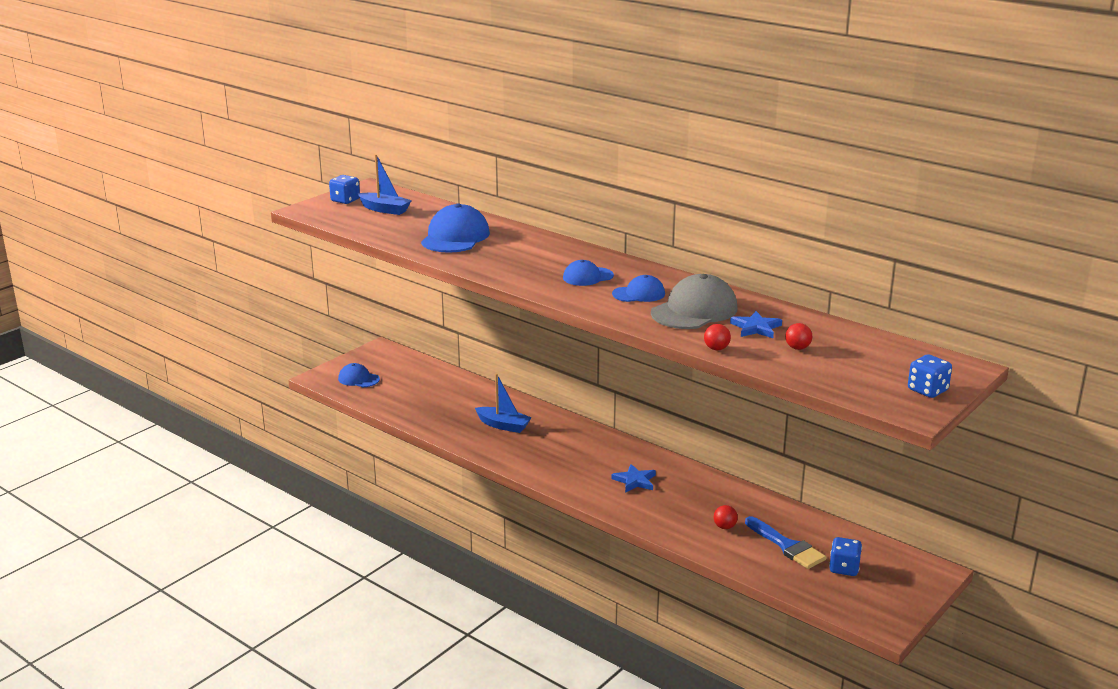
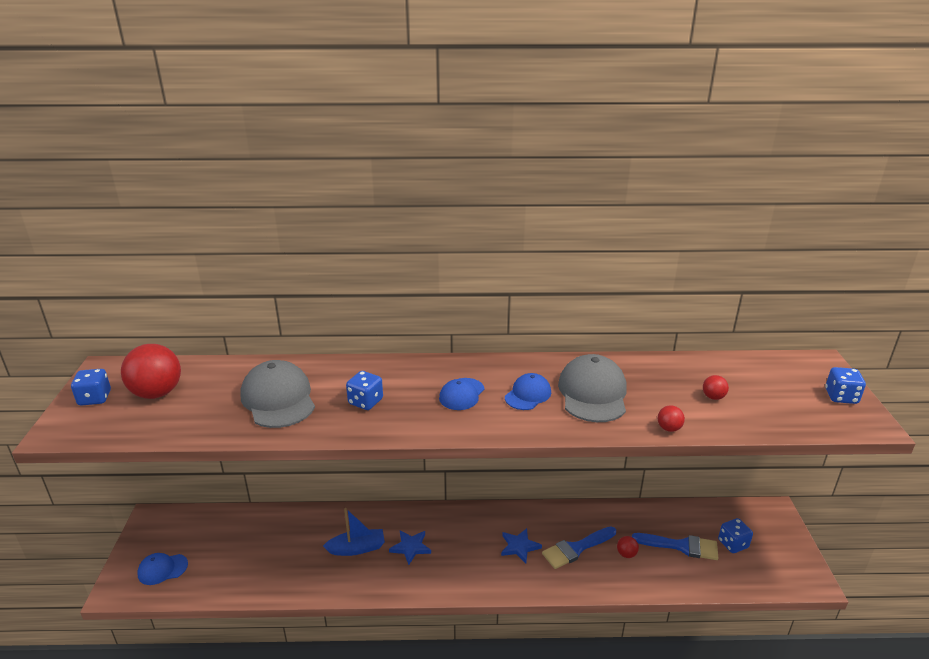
camera: 40 degrees left, 5 degrees up
(384, 209) = (157, 393): blue boat -> red ball
(455, 237) = (278, 399): blue cap -> grey cap
(511, 257) = (365, 402): none -> blue dice
(683, 504) = (576, 548): none -> blue brush
(756, 328) = (658, 390): blue star -> blue star (410, 547)

